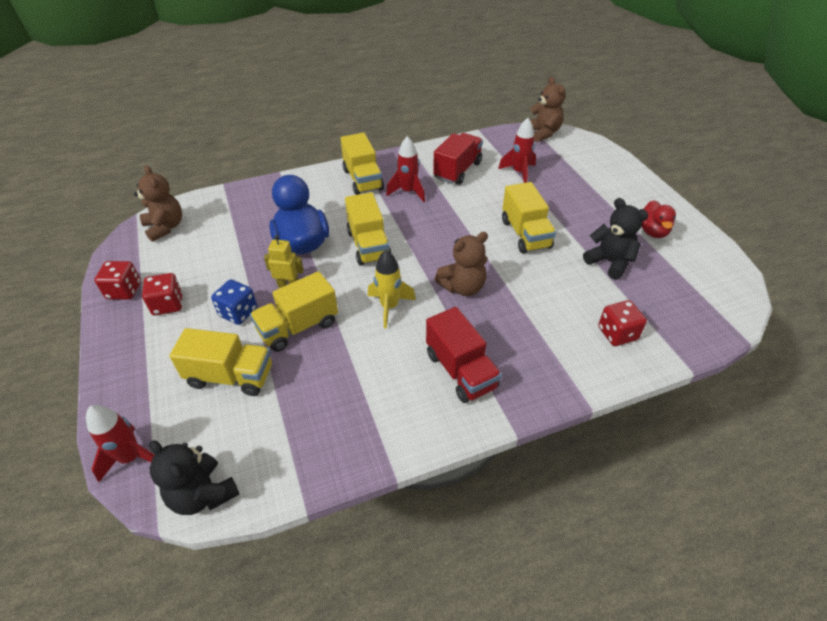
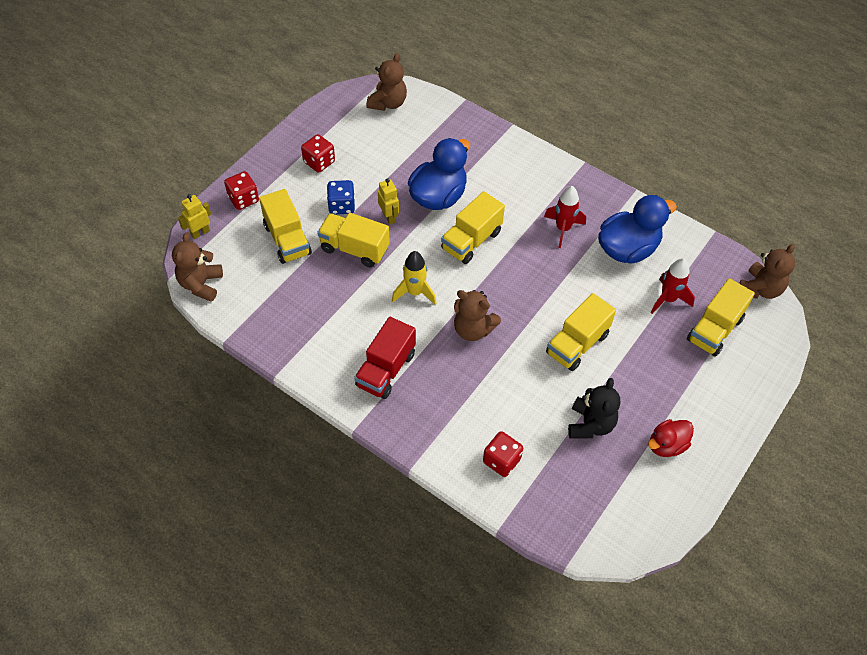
camera: 55 degrees right, 10 degrees up
(124, 291) = (313, 129): red dice -> red dice (243, 199)
(131, 457) = (200, 232): red rocket -> yellow robot
(203, 494) = (201, 284): black teddy bear -> brown teddy bear
(363, 180) = (551, 187): yellow truck -> yellow truck (714, 329)
(457, 170) = (627, 249): red truck -> blue duck

